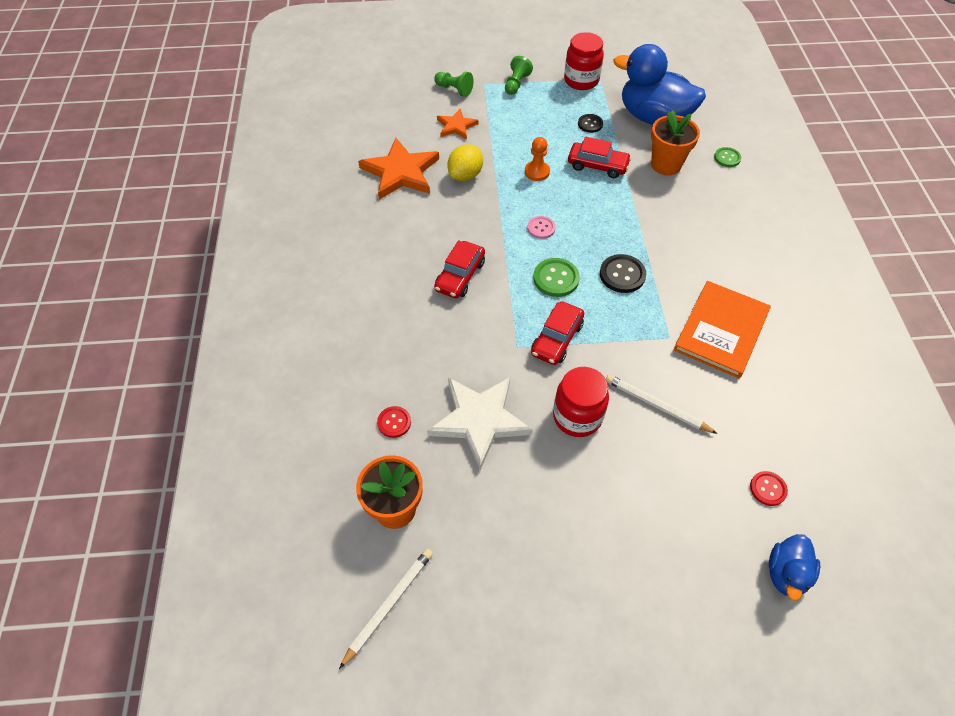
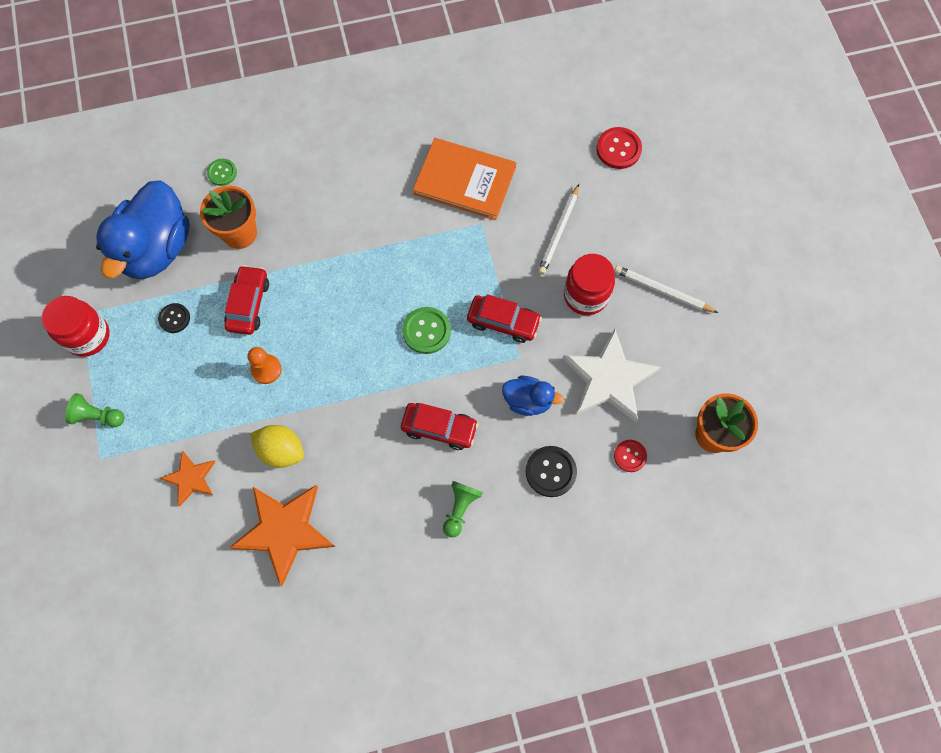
camera: 100 degrees left, 15 degrees up
(389, 605) = (794, 421): white pencil -> white pencil (662, 291)
(454, 89) = (114, 496): green pawn -> green pawn (460, 509)
(541, 228) = (356, 354): pink button -> none
(622, 275) = (410, 268): black button -> black button (550, 472)
(768, 489) = (618, 149): red button -> red button, size x1.56
(786, 573) = (685, 140): blue duck -> blue duck (528, 401)

